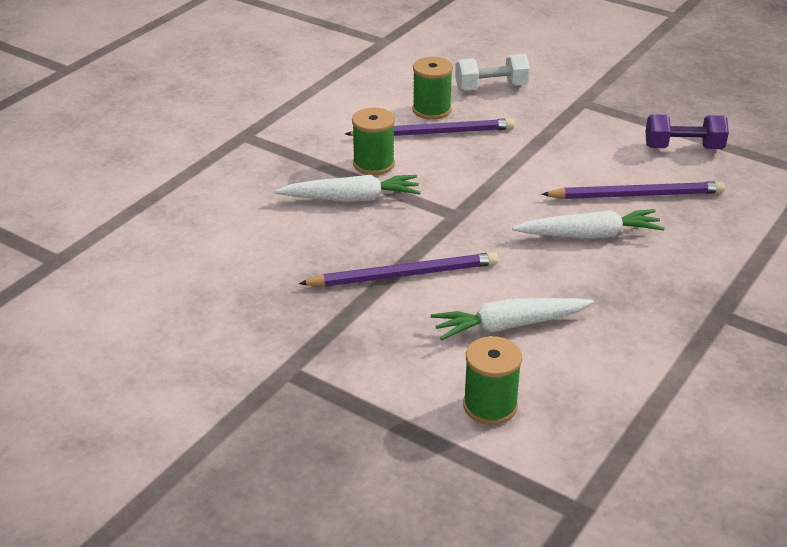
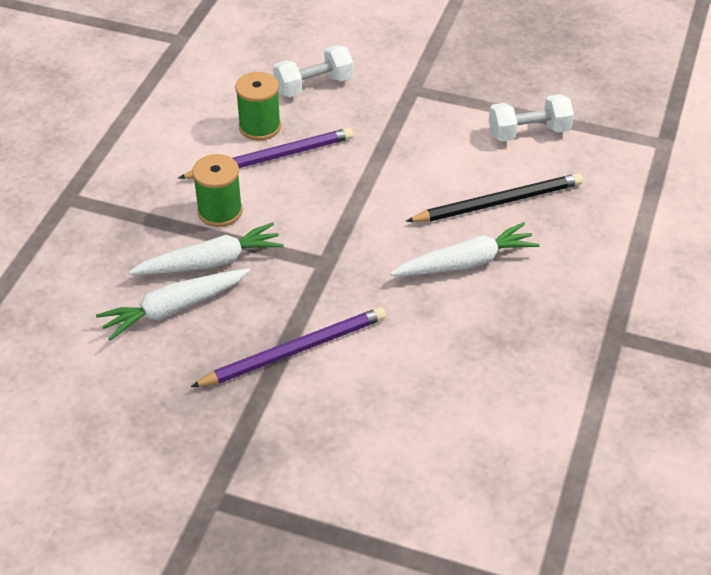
camera: 15 degrees left, 10 degrees up
(490, 406) = (426, 495): green spool -> none
(510, 325) = (418, 392): white carrot -> white carrot (174, 308)
(636, 195) = (498, 202): purple pencil -> black pencil
(683, 148) = (528, 132): purple dumbbell -> white dumbbell

